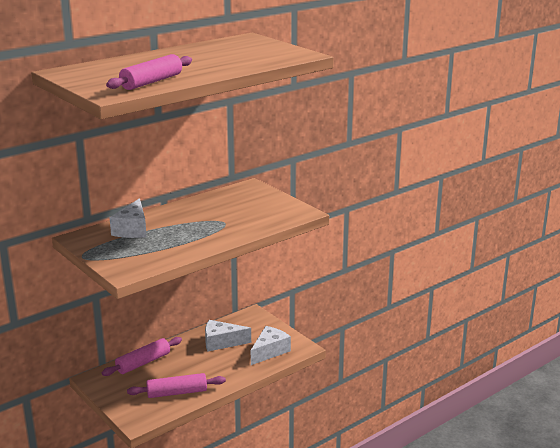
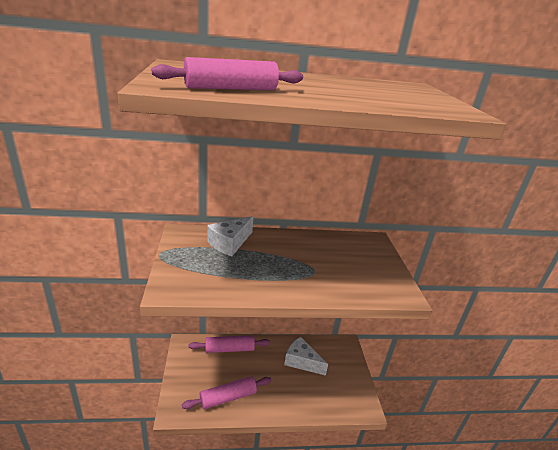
camera: 30 degrees right, 5 degrees up
(177, 392) = (228, 397): pink rolling pin -> pink rolling pin turned 45 degrees counterclockwise
(269, 351) = (334, 395): white cheese -> none

